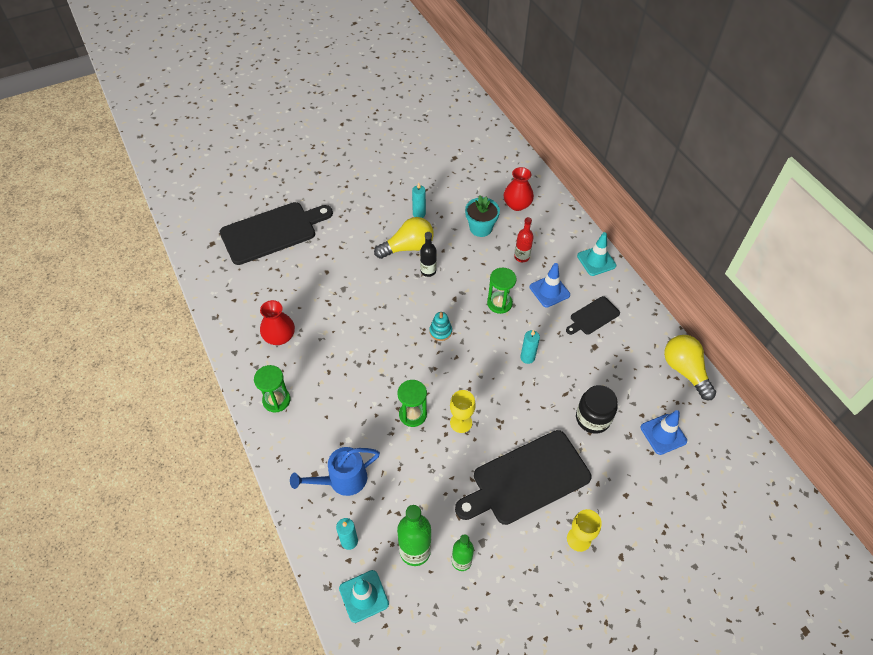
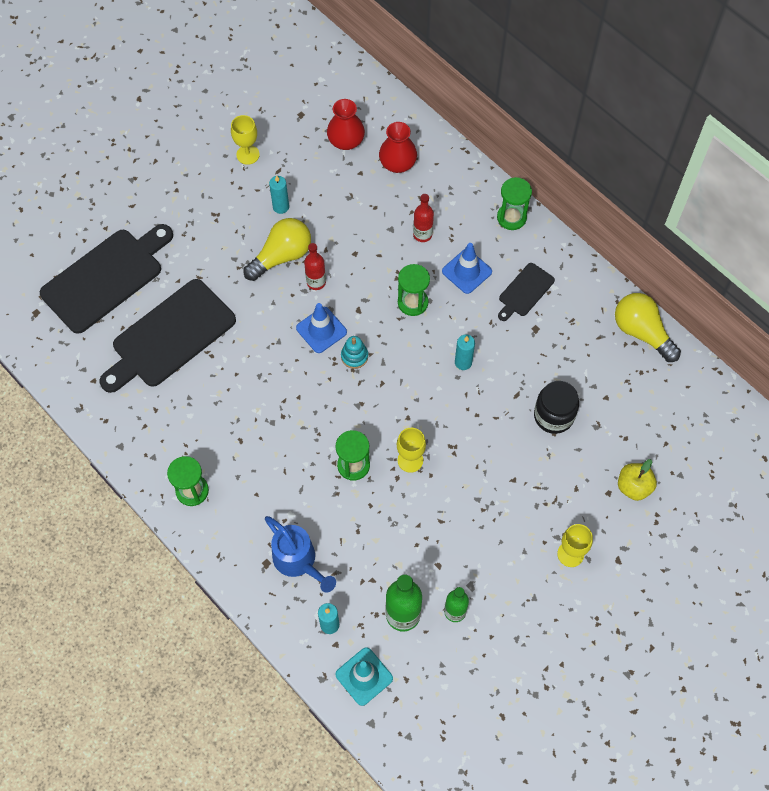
camera: 15 degrees left, 10 degrees up
(279, 337) = (167, 413): red vase -> red vase (346, 141)
(341, 480) = (298, 561): blue watering can -> blue watering can turned 90 degrees counterclockwise
(406, 175) = (248, 154): none -> yellow goblet
(428, 271) = (316, 282): black bottle -> red bottle
(480, 228) = (362, 208): turquoise flower pot -> none
(526, 479) = (499, 504): black cutting board -> black cutting board (170, 336)
(596, 261) = (511, 217): turquoise traffic cone -> green hourglass
(650, 496) = (633, 486): none -> yellow apple
(663, 434) = (633, 414): blue traffic cone -> blue traffic cone (321, 330)

